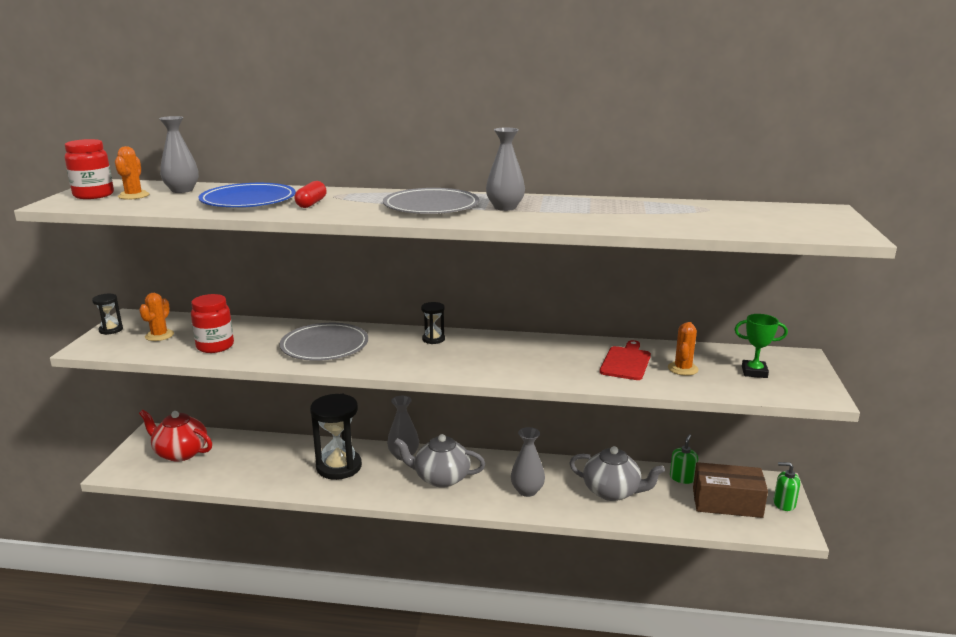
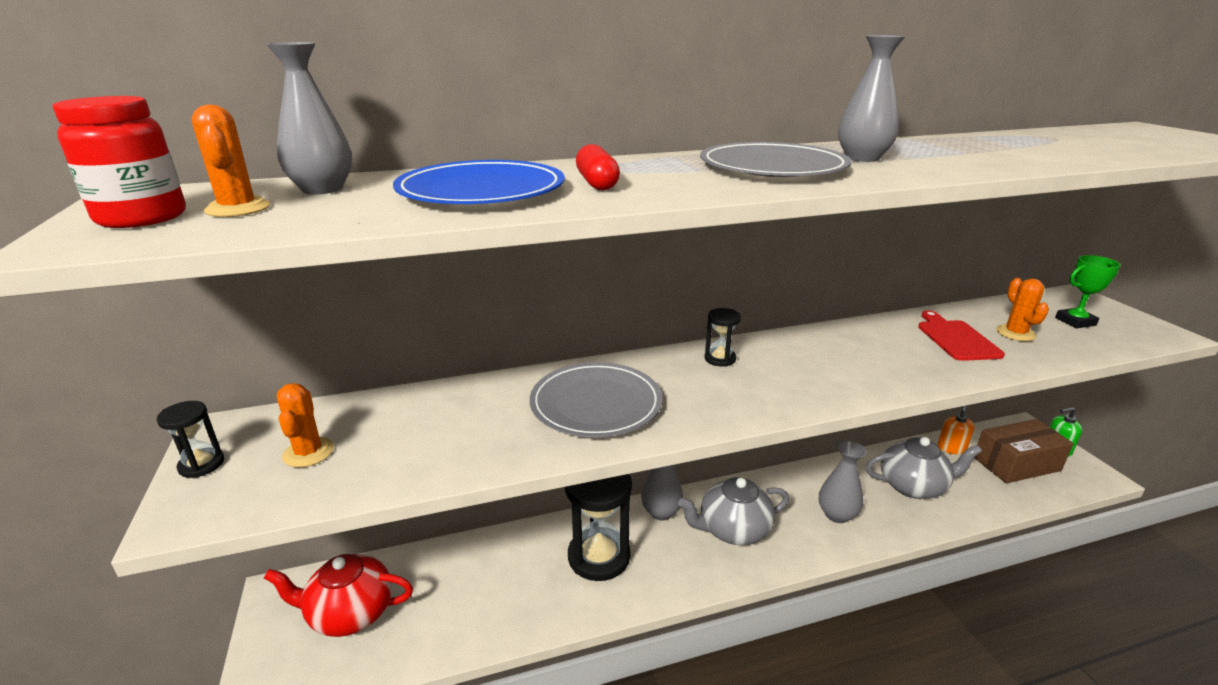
camera: 25 degrees left, 5 degrees up
(215, 346) = (429, 448): red jar -> none
(682, 478) = (951, 448): green soap dispenser -> orange soap dispenser

